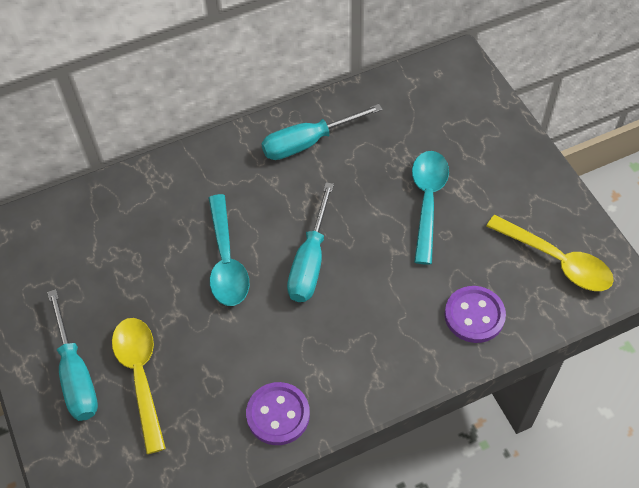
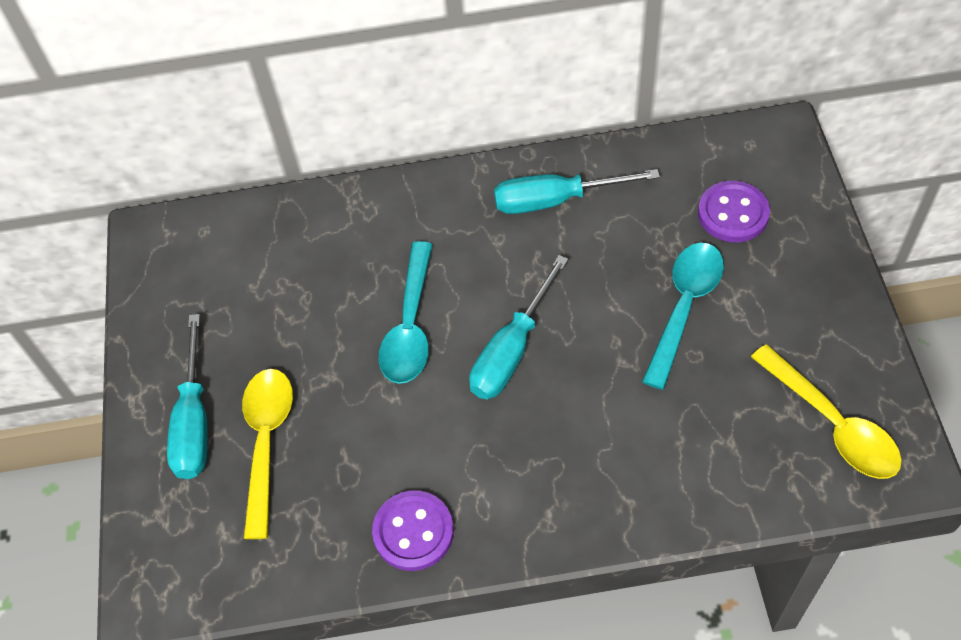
camera: 20 degrees right, 0 degrees up
(474, 315) = (699, 469): purple button -> purple button (733, 214)

